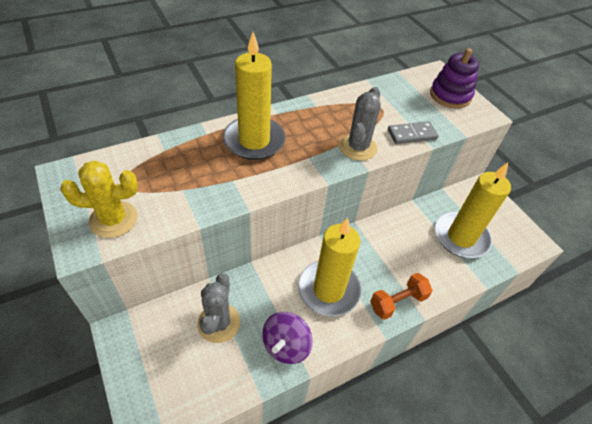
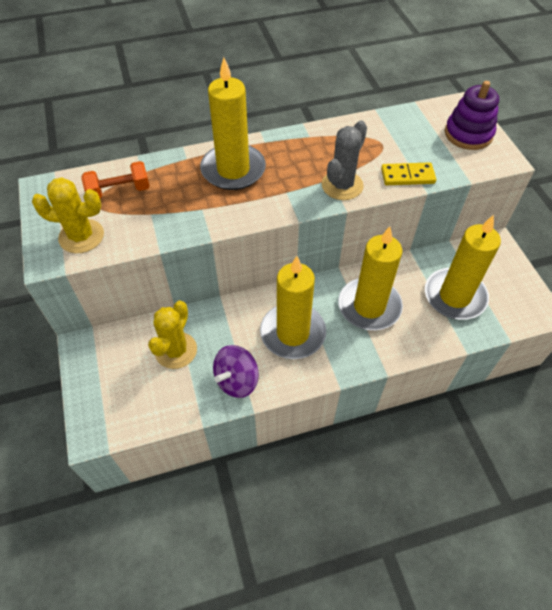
camera: 15 degrees right, 5 degrees up
(219, 323) = (176, 350): grey cactus -> yellow cactus
(391, 255) = (369, 306): none -> yellow candle
(397, 302) = (363, 354): orange dumbbell -> orange dumbbell (119, 191)
(412, 134) = (407, 176): grey domino -> yellow domino

